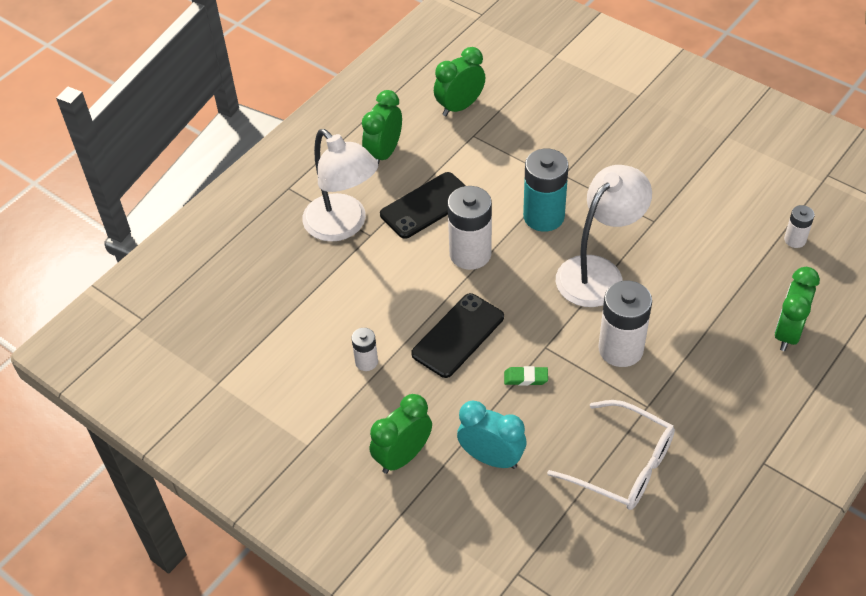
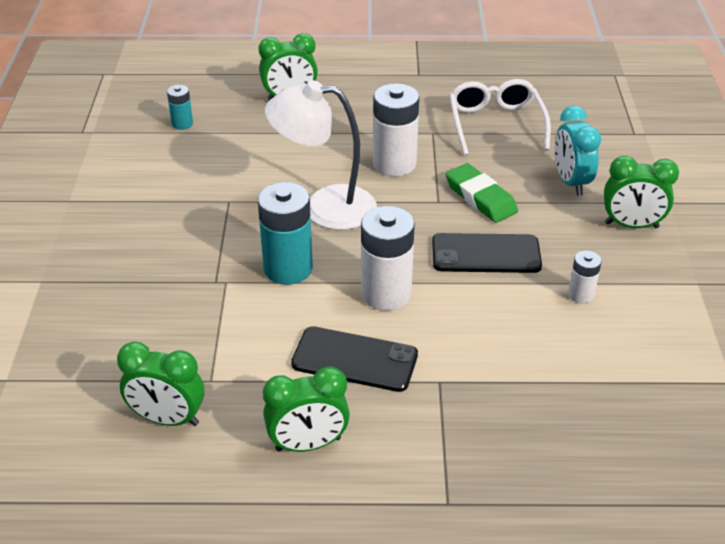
camera: 130 degrees left, 10 degrees down
(343, 226) = (451, 411): white lamp -> none
(526, 378) = (480, 198): green eraser -> green eraser, size x1.84
(795, 240) = (182, 124): white battery -> turquoise battery

